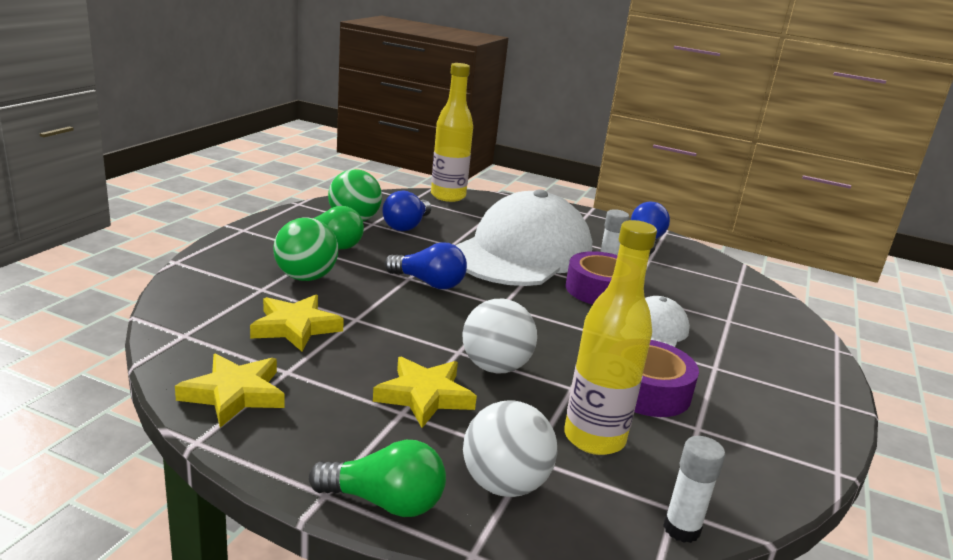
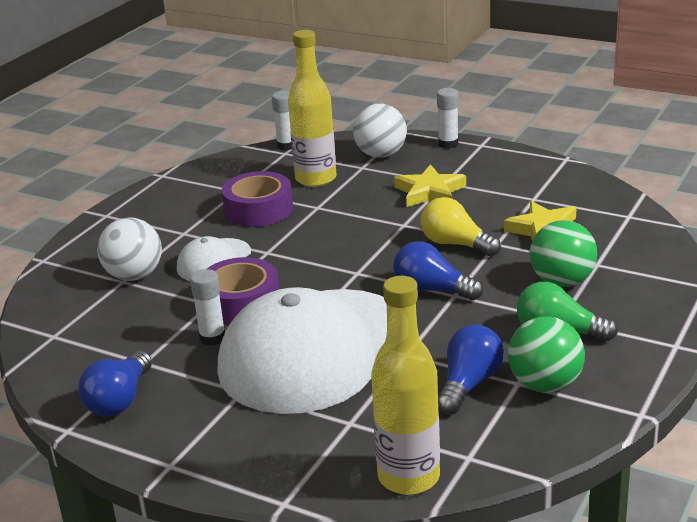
camera: 170 degrees left, 5 degrees up
(235, 394) = (560, 182): yellow star -> none
(385, 502) = (448, 144): green light bulb -> white glue stick
(400, 322) = (455, 244): none -> yellow light bulb
(495, 367) = (375, 215): white ball -> white ball (134, 276)

